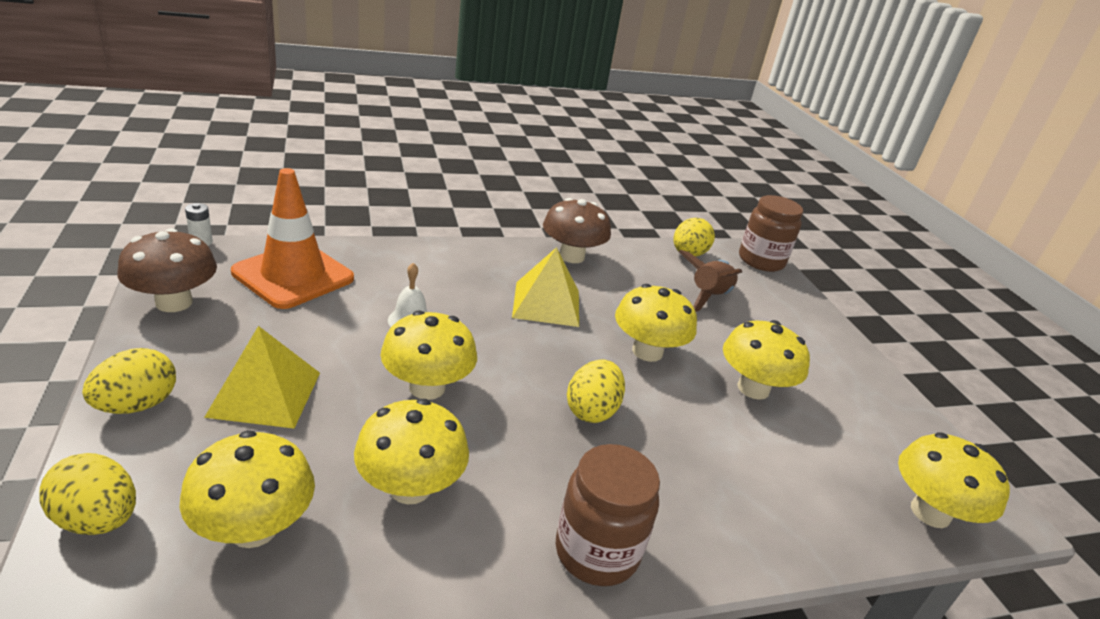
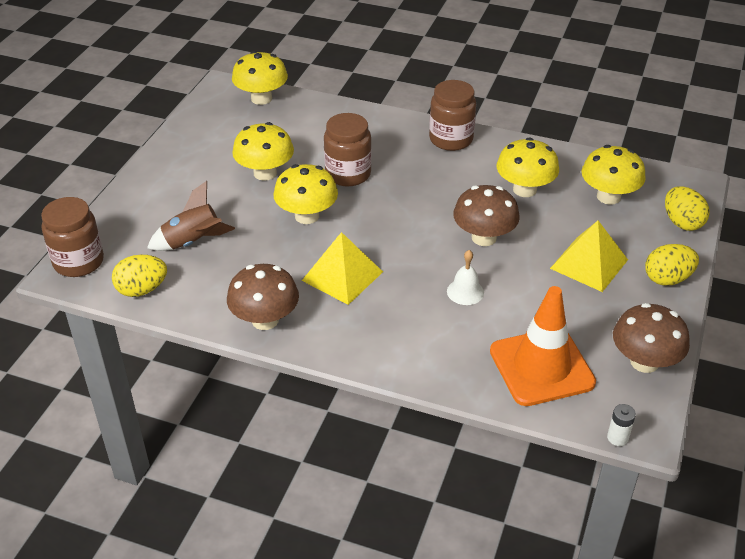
camera: 140 degrees left, 10 degrees up
(427, 387) = (484, 237): yellow mushroom -> brown mushroom
(592, 410) = (389, 193): yellow egg -> none
(668, 421) = (348, 174): none -> brown jar

